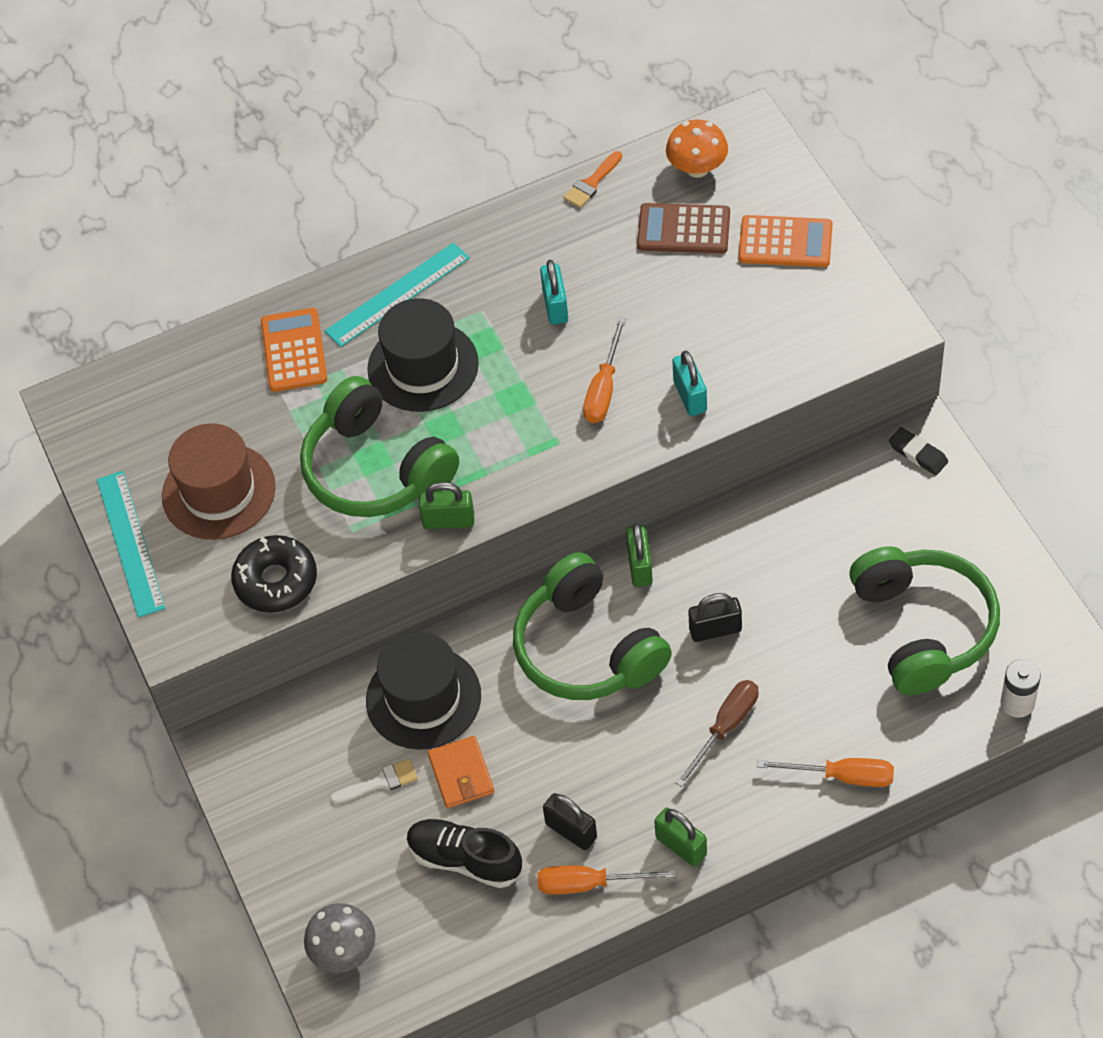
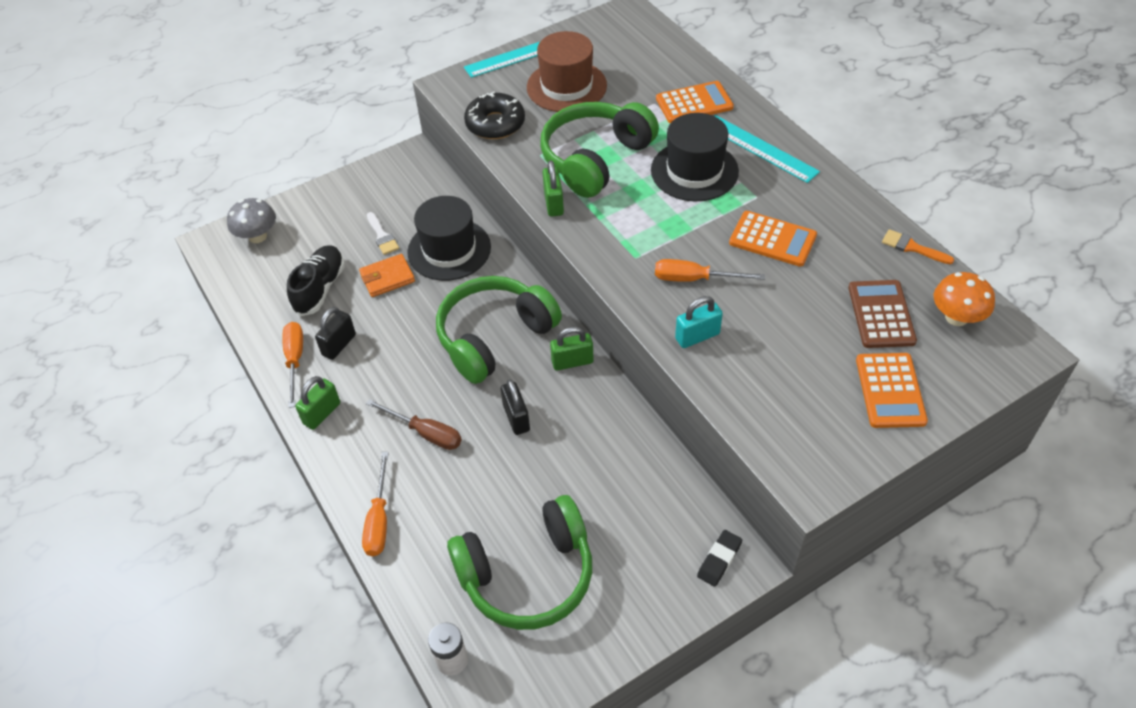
camera: 80 degrees right, 5 degrees down
(555, 306) = (772, 239): turquoise padlock -> orange calculator

